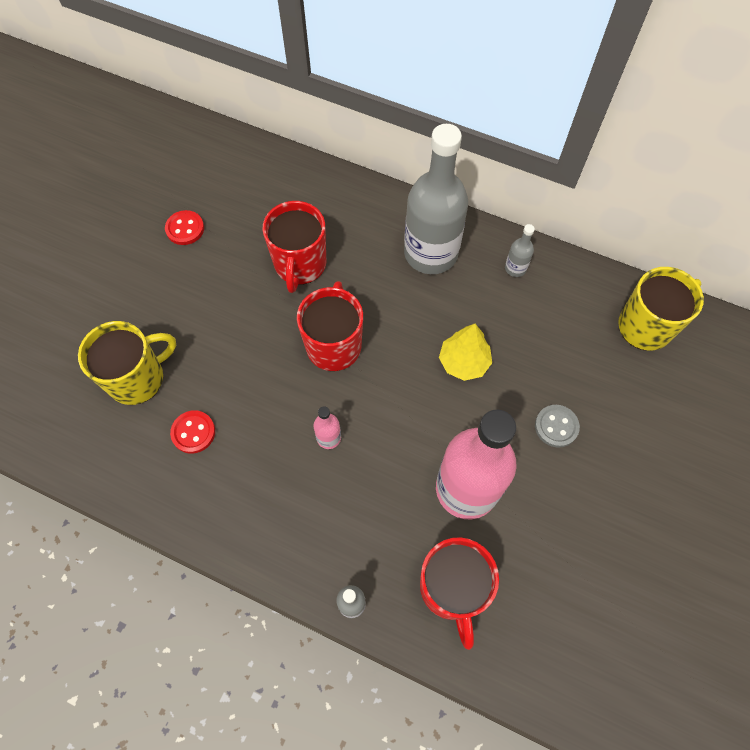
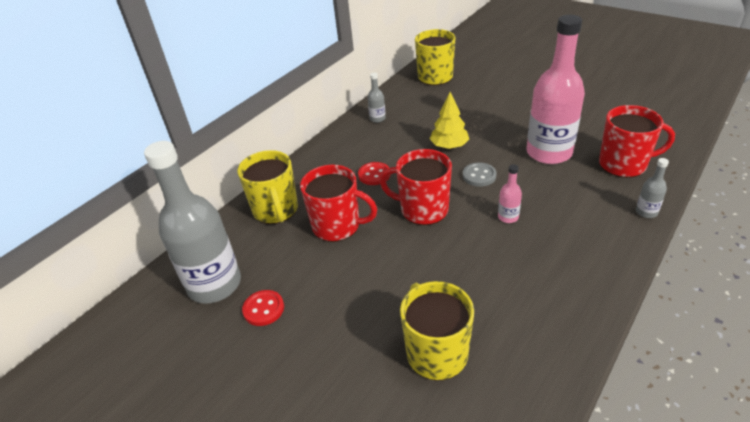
camera: 75 degrees left, 25 degrees down
(193, 432) = (500, 306): red button -> red button (374, 175)
(320, 202) = (276, 210): none -> yellow mug
(430, 253) = (351, 154): grey bottle -> grey bottle (214, 284)
(556, 426) = (502, 113): grey button -> grey button (479, 176)

